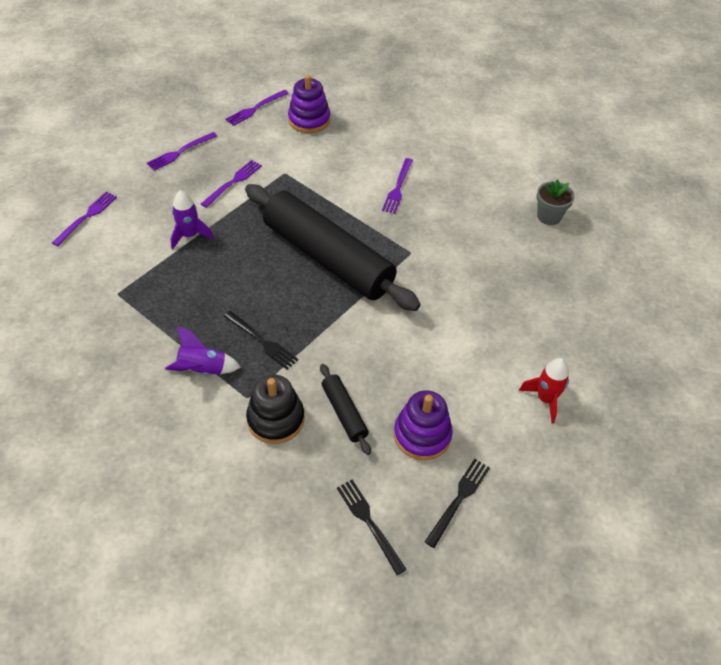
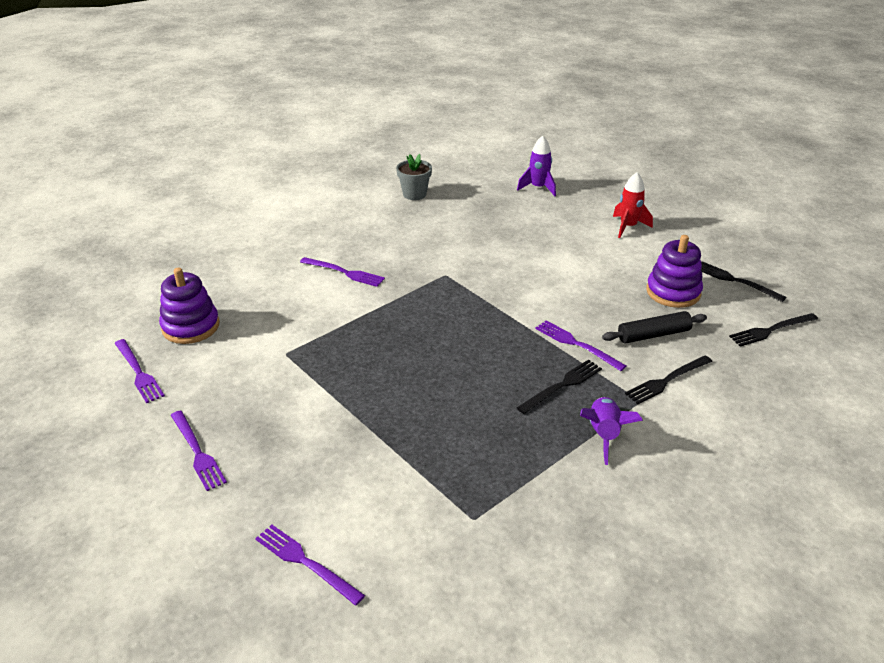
camera: 80 degrees left, 15 degrees down
(190, 235) = (377, 443): purple rocket -> purple rocket (538, 188)
(233, 182) = (286, 399): purple fork -> purple fork (576, 344)
(276, 419) = (666, 380): black stacking toy -> black fork
(327, 258) = (442, 329): black rolling pin -> none

